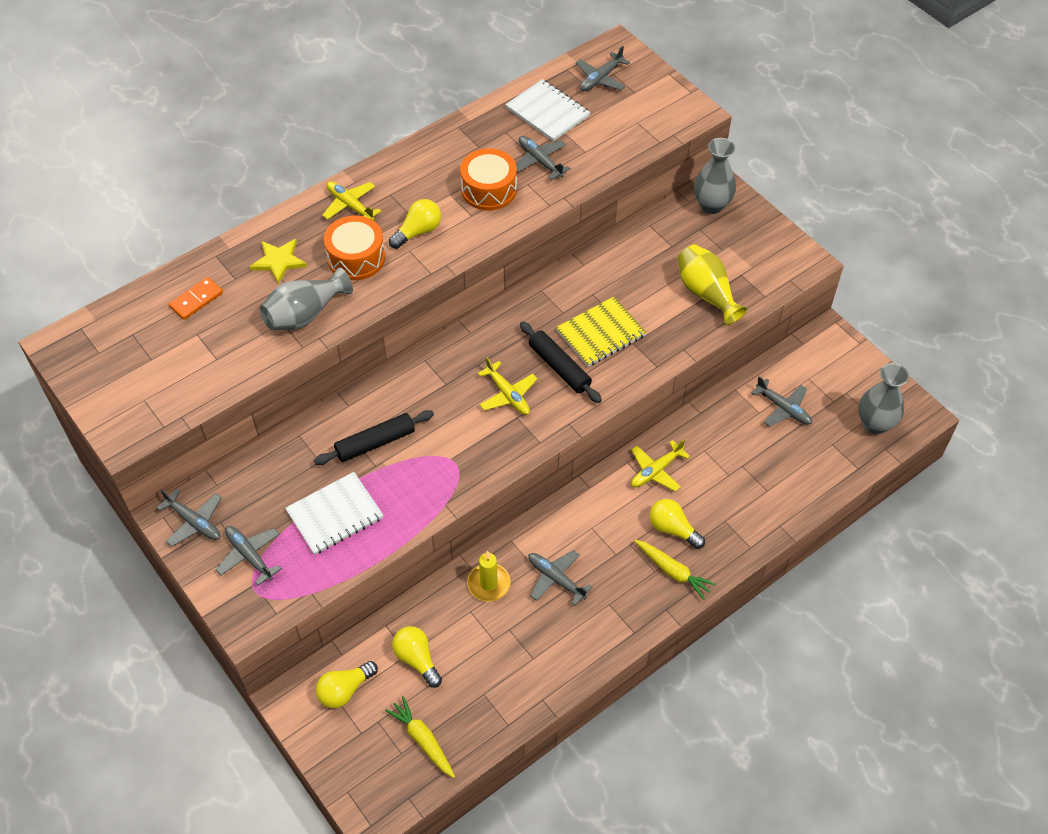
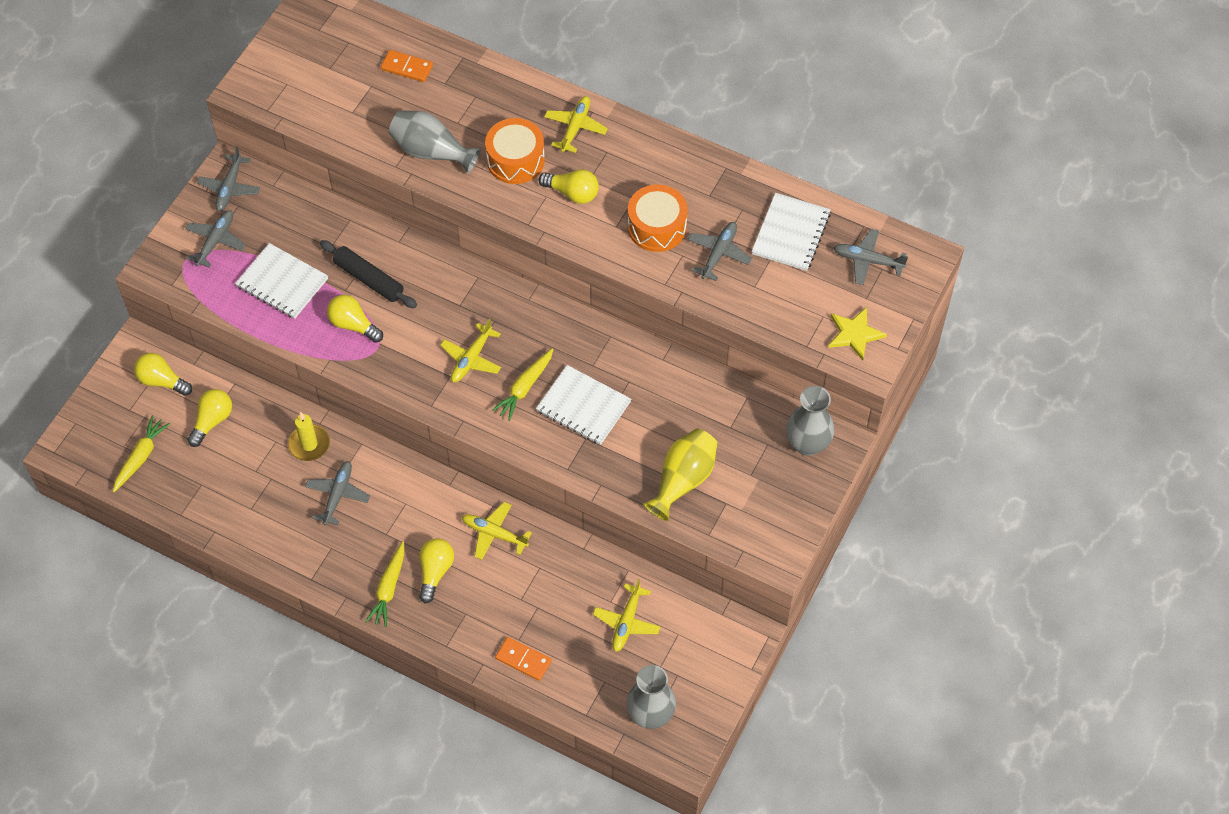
camera: 65 degrees right, 5 degrees up
(278, 261) = (480, 105): yellow star -> yellow star (854, 334)
(418, 472) = (353, 325): none -> yellow light bulb
(559, 367) = (524, 388): black rolling pin -> yellow carrot
(601, 333) = (583, 406): yellow notebook -> white notebook
(783, 408) = (626, 622): grey plane -> yellow plane
(788, 494) = (523, 659): none -> orange domino

